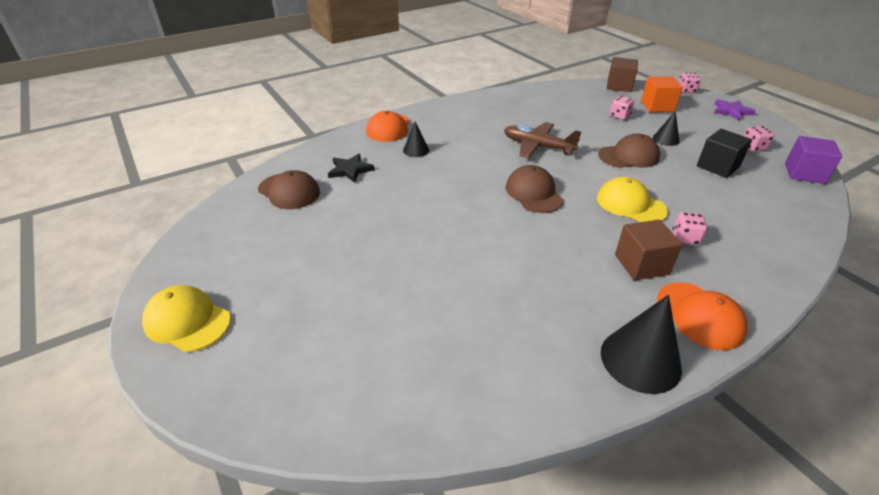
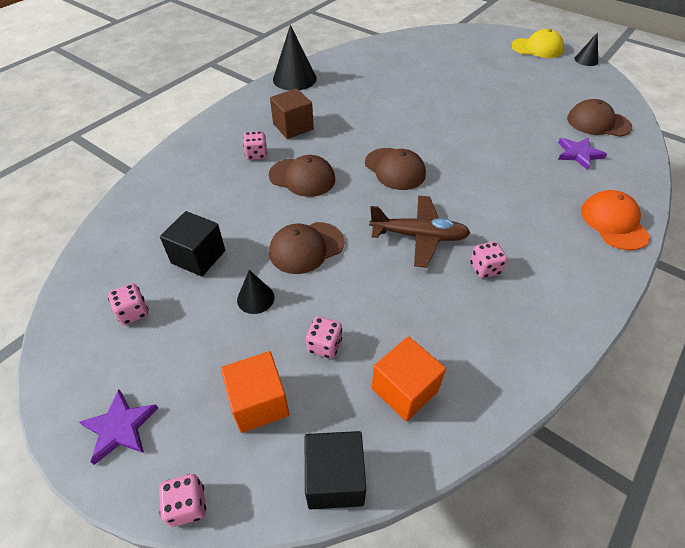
camera: 160 degrees right, 10 degrees up
(350, 170) = (578, 154): black star -> purple star
(416, 150) = (546, 195): black cone -> black cone (586, 60)
(502, 125) = (485, 268): none -> pink dice
(578, 98) = (404, 389): none -> orange cube
(619, 86) = (335, 479): brown cube -> black cube
(630, 204) = (302, 177): yellow cap -> brown cap
(700, 315) = (257, 104): orange cap -> none
(804, 173) = (92, 271): purple cube -> none

